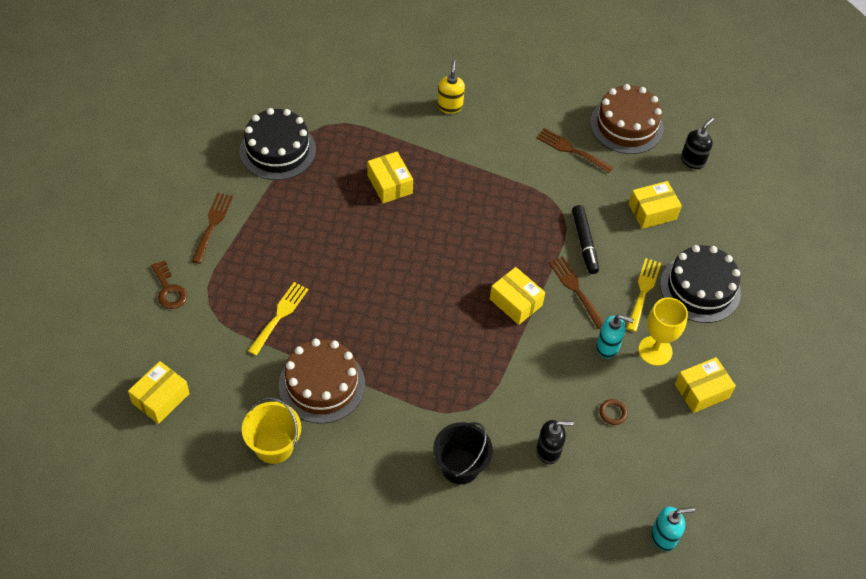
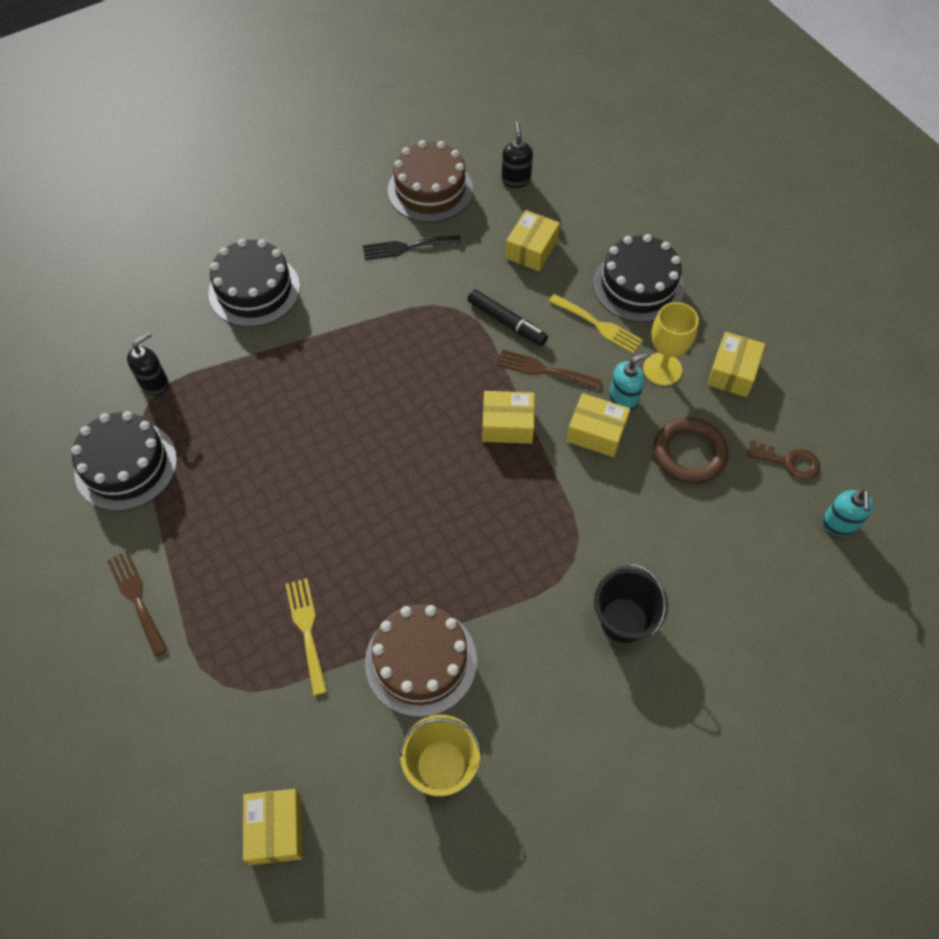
camera: 40 degrees left, 5 degrees up
(169, 290) = (162, 707): brown key -> brown key (788, 462)
(389, 184) = (276, 409): yellow box -> yellow box (596, 432)
(450, 106) = (254, 290): yellow soap dispenser -> black cake
(548, 451) = (677, 535): black soap dispenser -> black soap dispenser (155, 383)
(571, 150) = (407, 247): brown fork -> black fork
(613, 413) = (689, 453): brown ring -> brown ring, size x2.25
(643, 291) = (598, 325): yellow fork -> yellow fork turned 150 degrees clockwise
(664, 537) = (839, 524): turquoise soap dispenser -> turquoise soap dispenser turned 150 degrees clockwise

